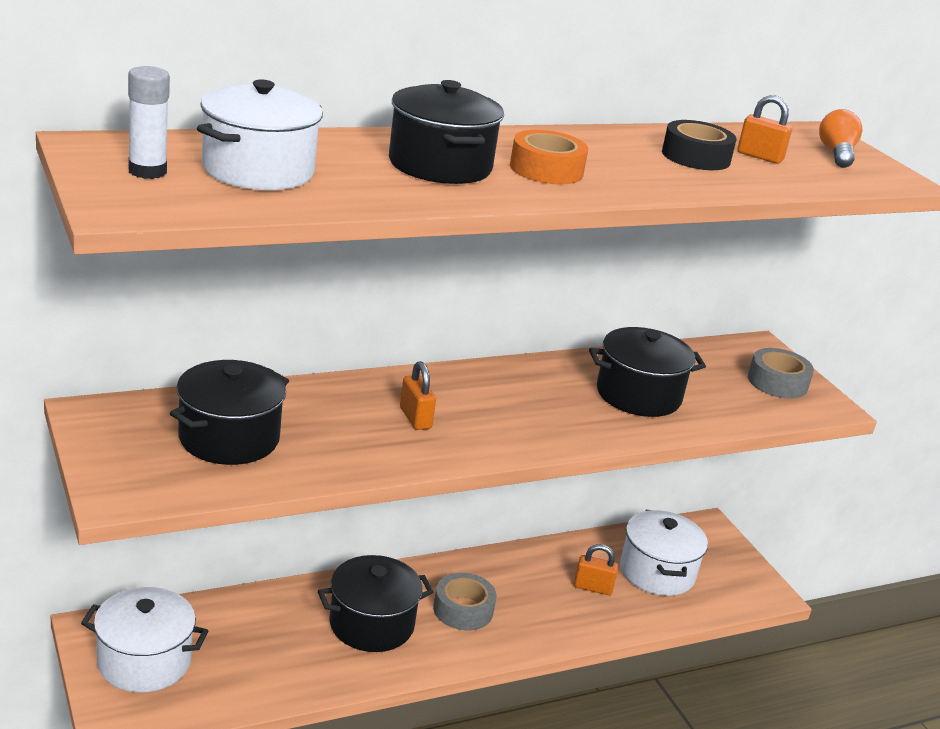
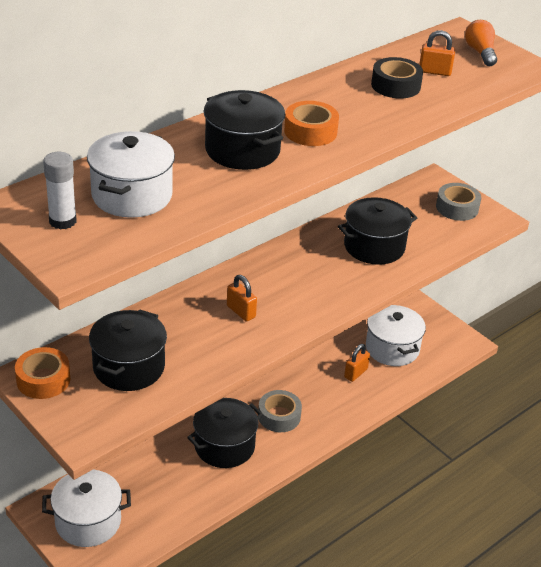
camera: 15 degrees left, 10 degrees up
(110, 423) = (43, 380): none -> orange tape
(592, 587) = (355, 373): orange padlock -> orange padlock turned 45 degrees counterclockwise

